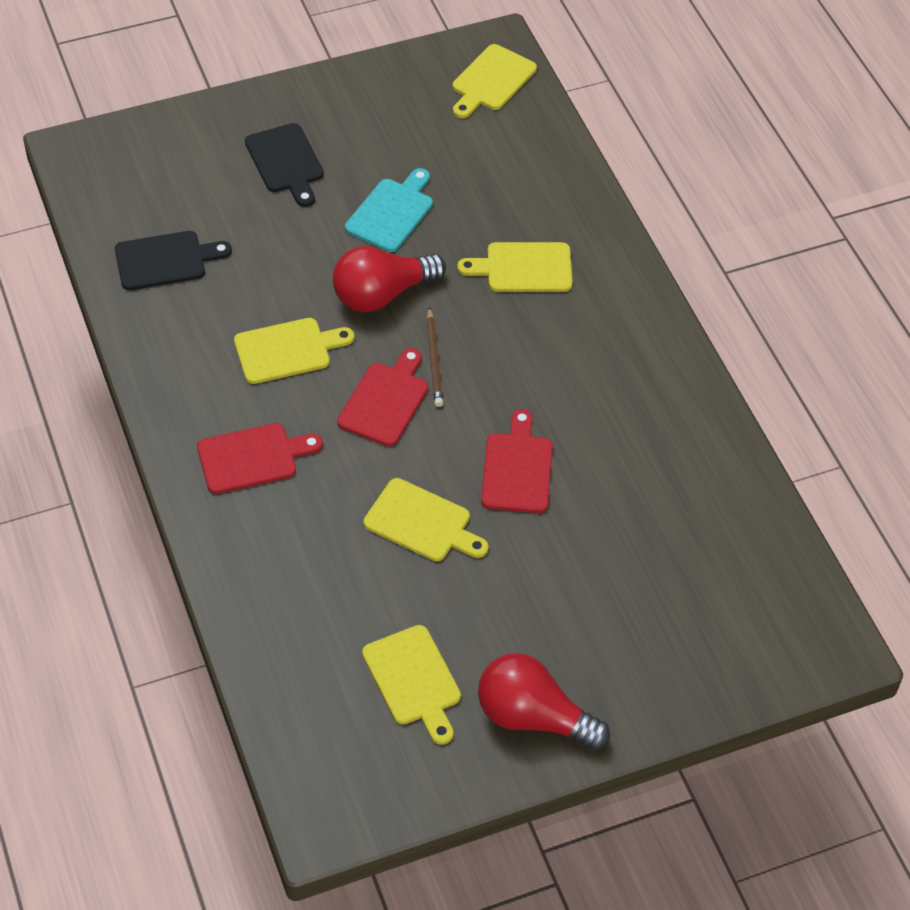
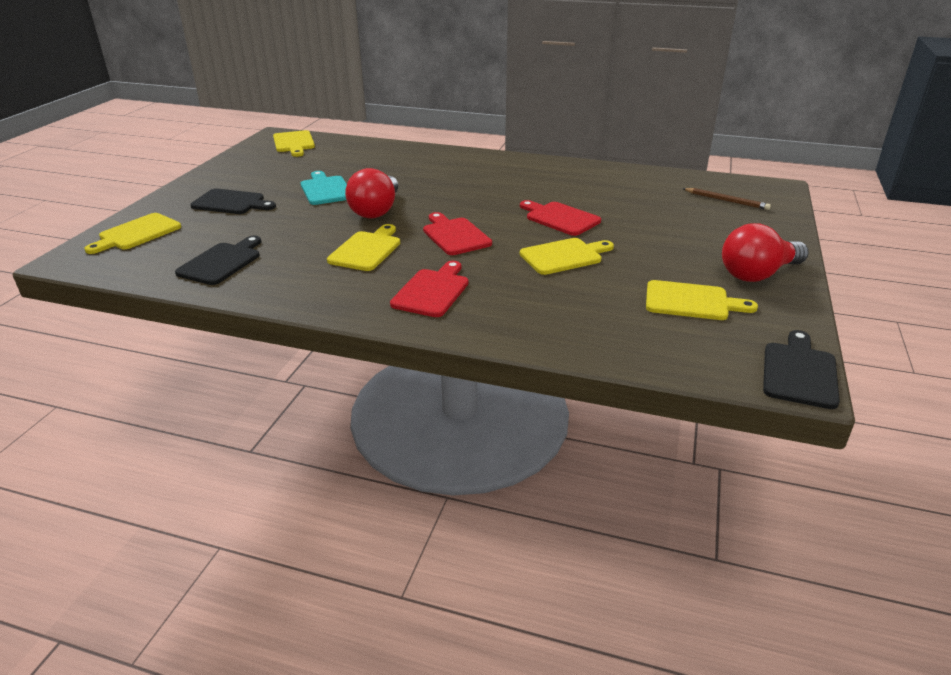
camera: 50 degrees left, 20 degrees down
(342, 819) = (799, 372): none -> black cutting board
(434, 360) = (448, 213): brown pencil -> brown pencil (726, 201)
(523, 268) = (425, 173): yellow cutting board -> yellow cutting board (137, 233)

